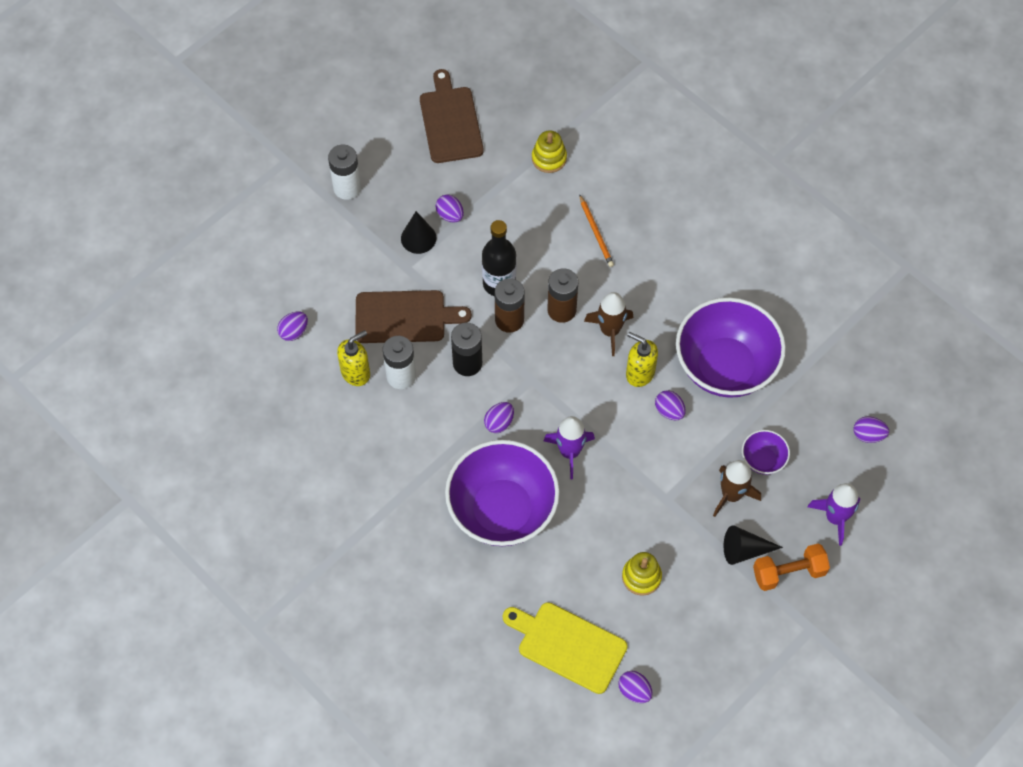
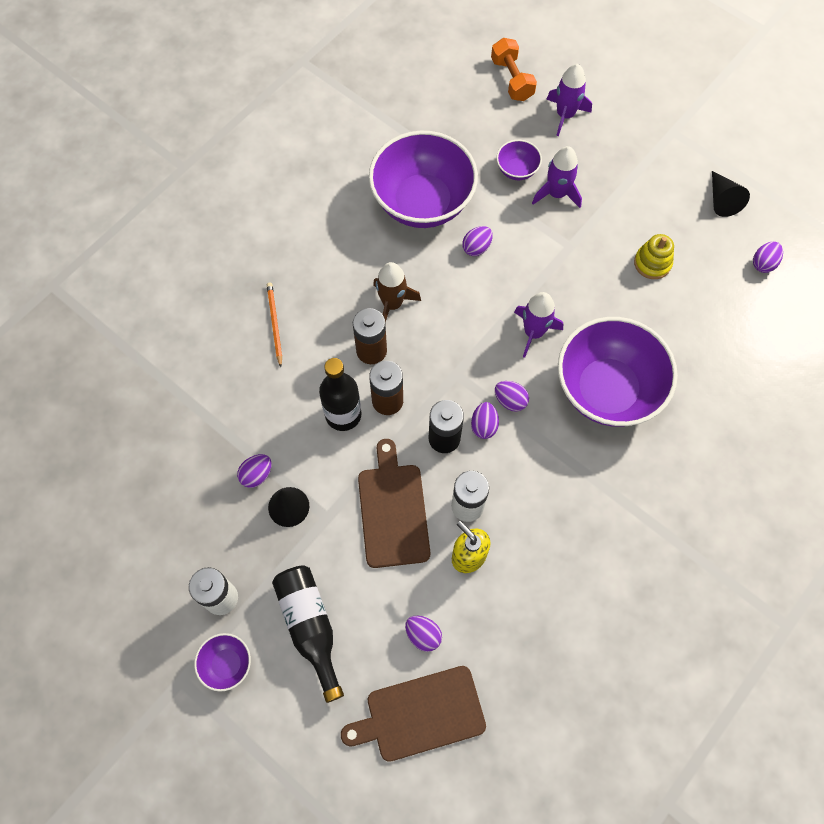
camera: 95 degrees left, 5 degrees up
(293, 191) = (227, 664): none -> purple bowl
(314, 250) = (310, 626): none -> black bottle
(450, 121) = (126, 487): brown cutting board -> brown cutting board (420, 714)
(549, 158) = (179, 376): yellow stacking toy -> none
(568, 645) = (734, 320): yellow cutting board -> none
(596, 233) = (275, 324): orange pencil -> orange pencil turned 75 degrees counterclockwise
(639, 373) = (438, 275): yellow soap dispenser -> none
(731, 495) = (556, 194): brown rocket -> purple rocket
(744, 550) = (609, 182): black cone -> black cone (722, 200)
(789, 573) = (624, 148): orange dumbbell -> orange dumbbell (512, 79)
(868, 435) = (480, 91): purple egg -> purple egg (484, 425)

